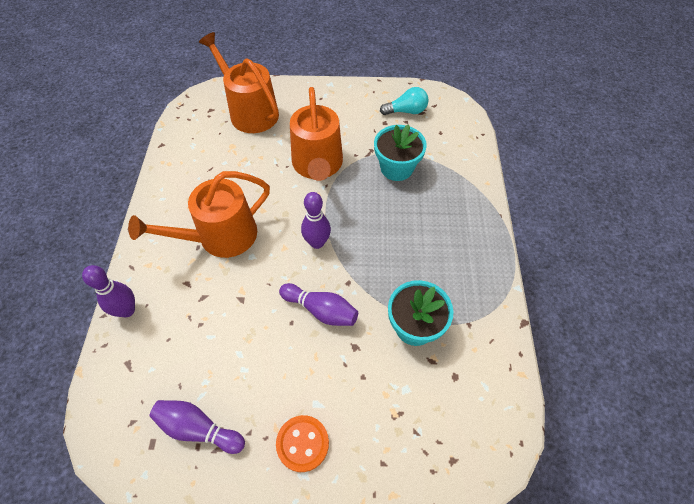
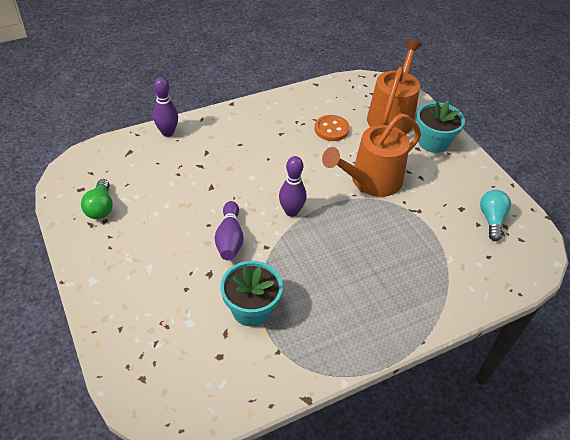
camera: 60 degrees right, 10 degrees down
(198, 428) = (100, 207): purple bowling pin -> green light bulb
(220, 237) = (257, 152): orange watering can -> none
(302, 443) = (114, 271): orange button -> orange button (331, 129)
(396, 168) = (413, 237): turquoise flower pot -> turquoise flower pot (433, 142)
(406, 111) = (491, 220): turquoise light bulb -> turquoise light bulb turned 135 degrees counterclockwise

